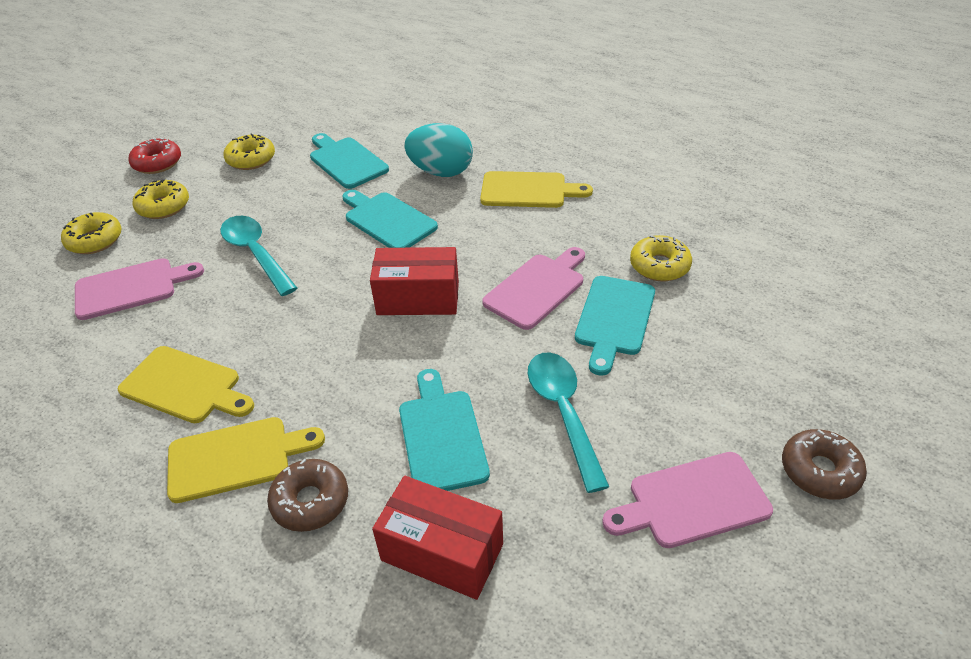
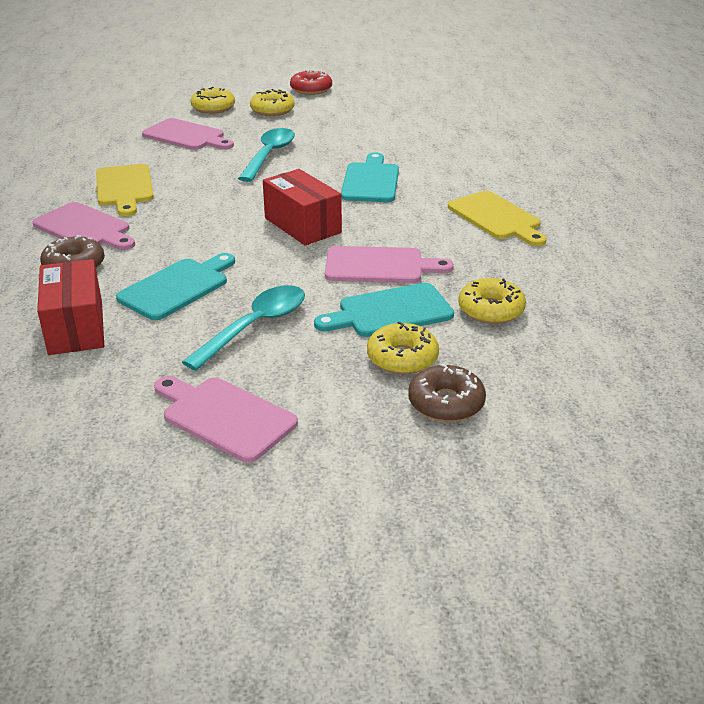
camera: 50 degrees right, 10 degrees down
(236, 458) = (85, 228): yellow cutting board -> pink cutting board
(251, 159) = (362, 112): yellow donut -> yellow donut (402, 358)
(346, 161) = (413, 140): turquoise cutting board -> none
(441, 172) = (460, 176): turquoise egg -> none
(820, 471) = (330, 475): brown donut -> brown donut (446, 403)

